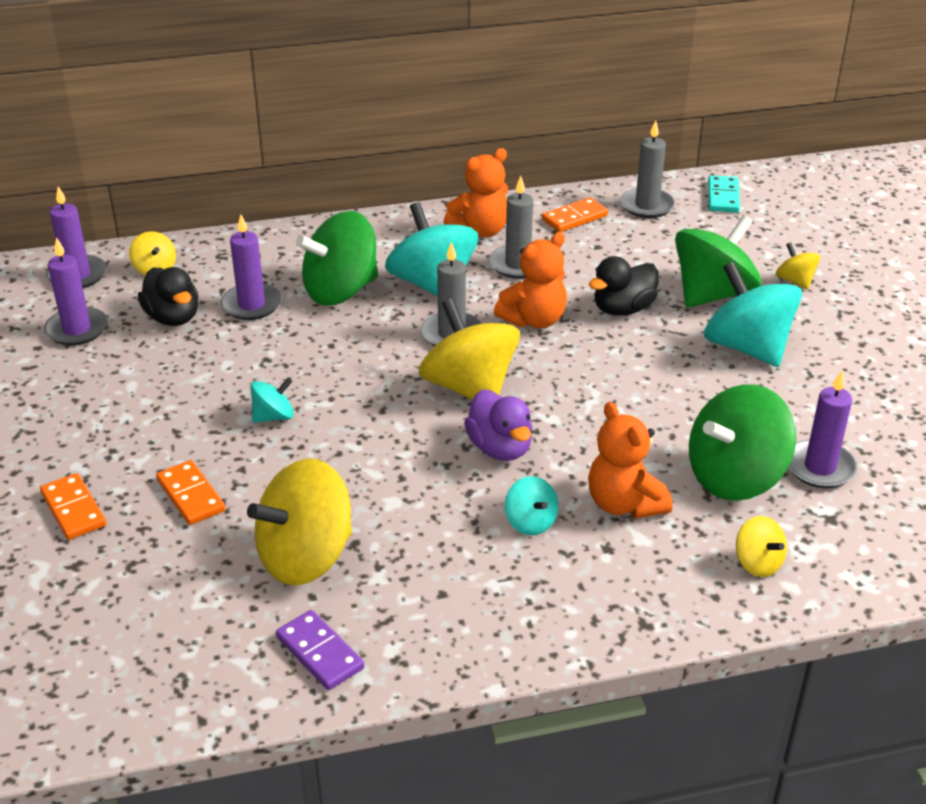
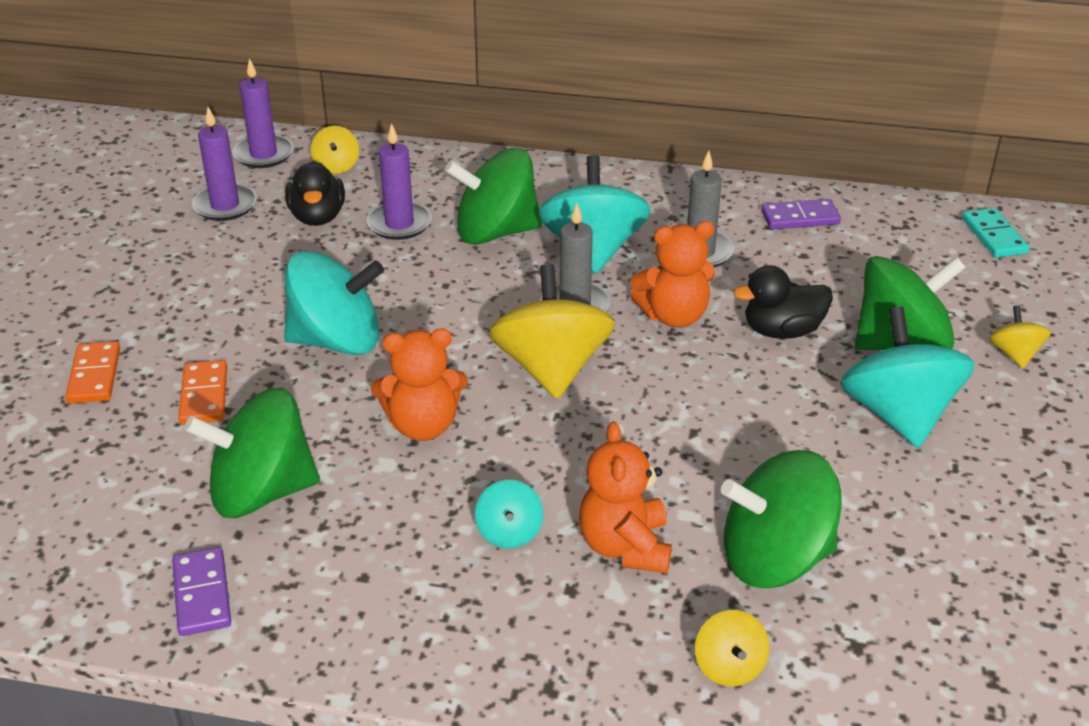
camera: 25 degrees right, 0 degrees up
(273, 416) = (337, 341): turquoise spinning top -> turquoise spinning top, size x2.09
(306, 557) = (261, 492): yellow spinning top -> green spinning top
(480, 231) = (685, 206): orange teddy bear -> orange teddy bear (423, 426)
(500, 448) = (536, 442): purple duck -> none
(574, 218) = (800, 217): orange domino -> purple domino
(647, 206) = (894, 224): grey candle -> none
(723, 197) = (994, 236): turquoise domino -> turquoise domino turned 45 degrees counterclockwise
(819, 467) = (886, 581): purple candle -> none

